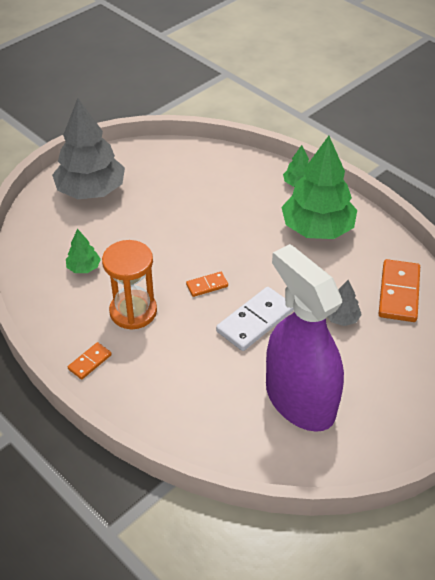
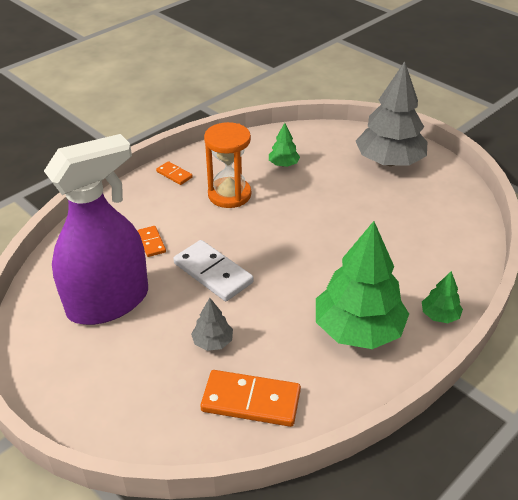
camera: 90 degrees right, 5 degrees down
(207, 285) = (262, 239): orange domino -> orange domino (151, 242)

